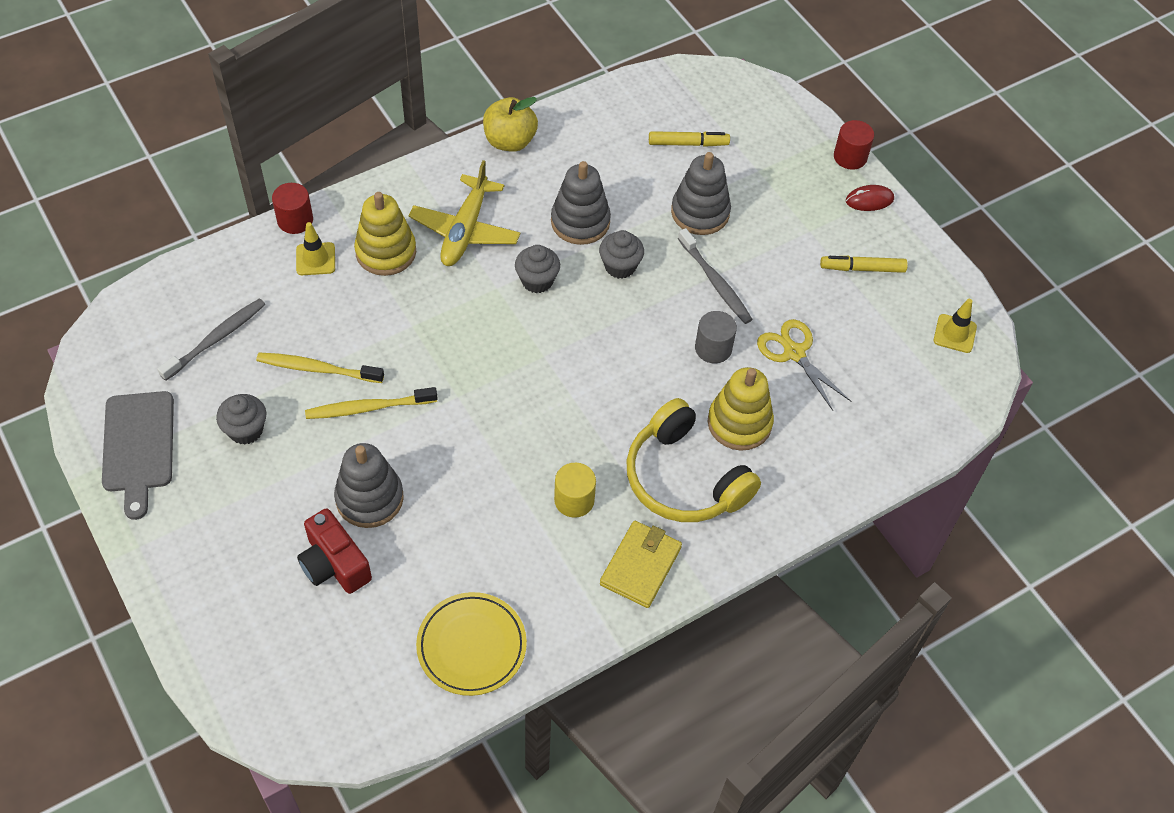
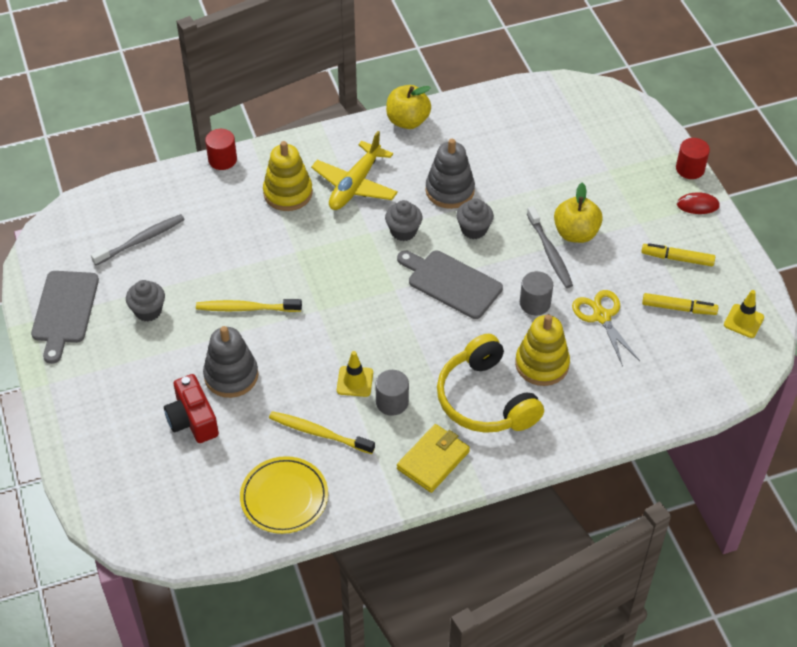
camera: 15 degrees right, 5 degrees down
(315, 259) = (231, 191): yellow traffic cone -> yellow traffic cone (355, 381)
(318, 369) = (214, 273): yellow toothbrush -> yellow toothbrush (319, 433)
(574, 500) = (392, 402): yellow cylinder -> grey cylinder
(609, 337) = (451, 283): none -> grey cutting board
(687, 143) = (554, 141): yellow marker -> yellow marker (678, 308)
(700, 212) = (551, 196): grey stacking toy -> none
(739, 254) = (576, 233): none -> yellow apple

